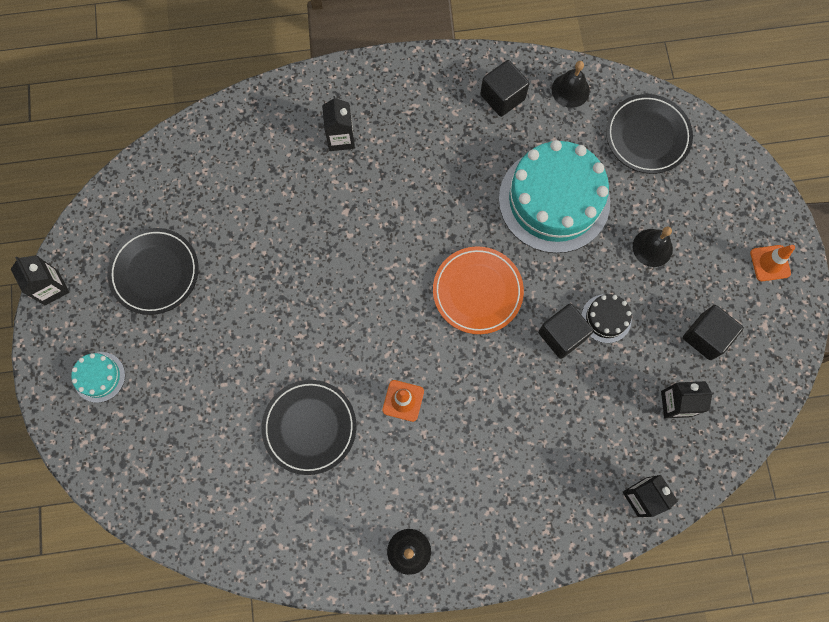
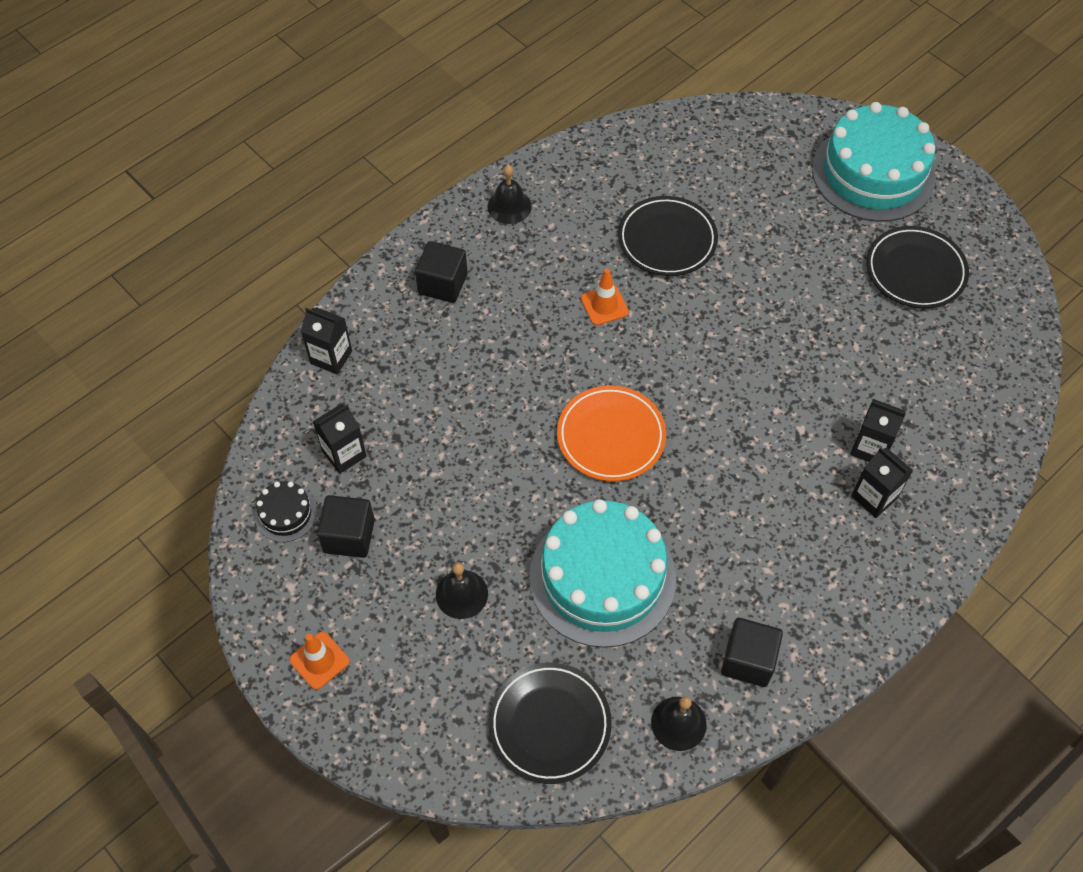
camera: 145 degrees right, 15 degrees down
(51, 288) = (985, 208): black carton -> black carton (870, 448)
(99, 377) = (873, 173): turquoise cake -> turquoise cake, size x2.30
(562, 335) = (498, 447): black cube -> black cube (443, 284)
(606, 318) = (464, 490): black cake -> black cake (286, 513)

